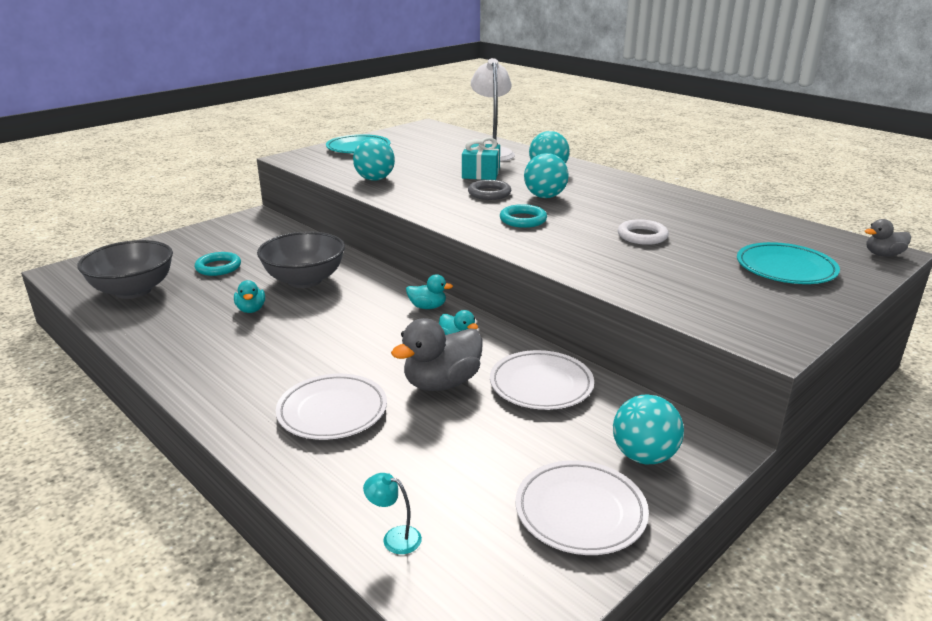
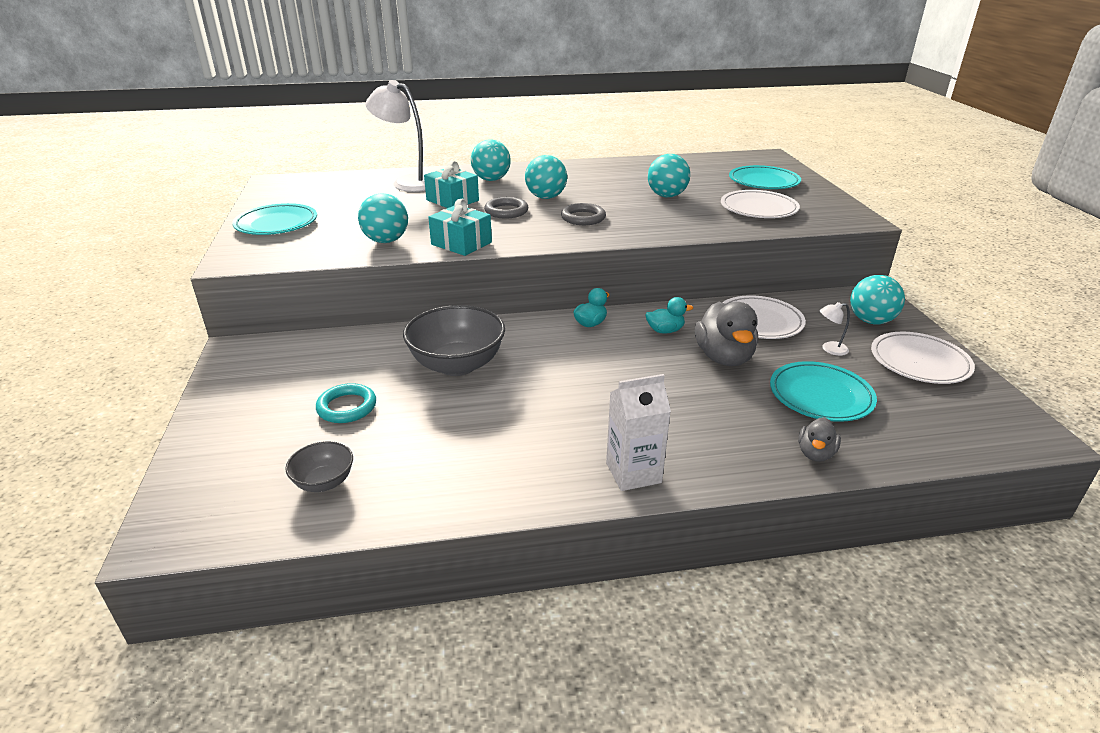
camera: 55 degrees left, 5 degrees up
(133, 290) = (324, 482): grey bowl -> grey bowl, size x0.52
(215, 389) = (633, 473): none -> white carton
(251, 309) = (484, 412): turquoise duck -> none
(332, 411) = (727, 418): white plate -> white plate (758, 209)
(394, 537) = (917, 440): turquoise lamp -> none
(403, 198) = (461, 243): none -> turquoise gift
(425, 455) = (820, 396): none -> turquoise plate
(523, 220) = (583, 218): turquoise ring -> grey ring
(534, 440) = (829, 349): none -> white lamp
(642, 236) = (666, 196): white ring -> turquoise ball
(883, 254) = (769, 157): grey duck -> grey duck (815, 454)

